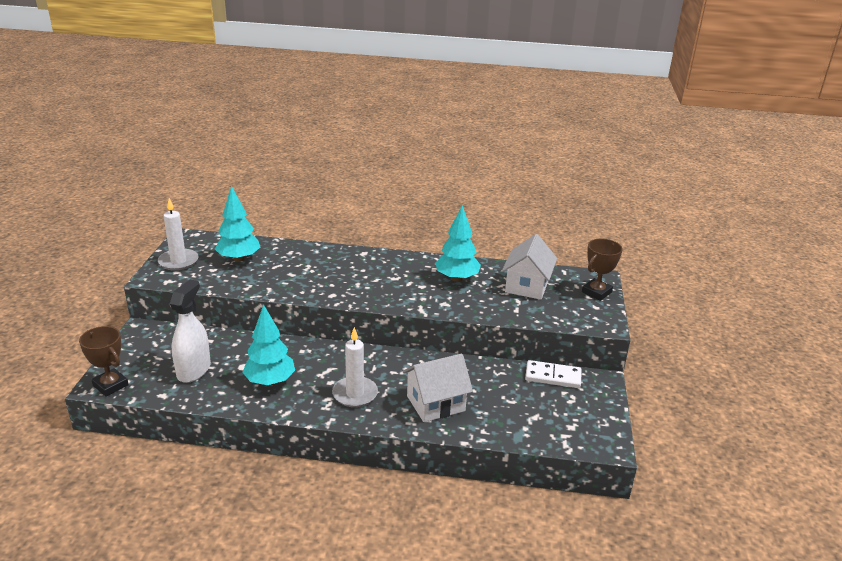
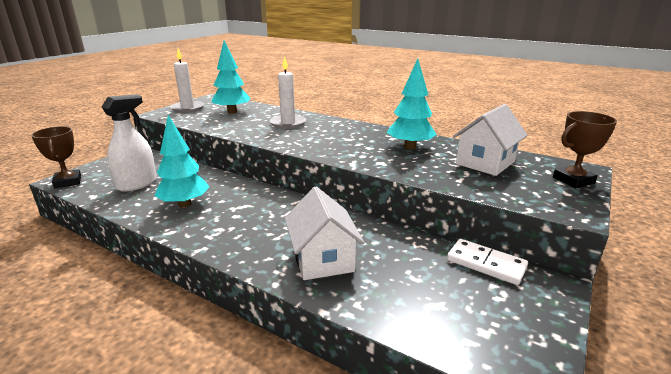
camera: 25 degrees right, 5 degrees down
(355, 394) = (248, 231): white candle -> white candle (288, 123)
(436, 403) = (323, 259): white house -> white house turned 75 degrees clockwise

